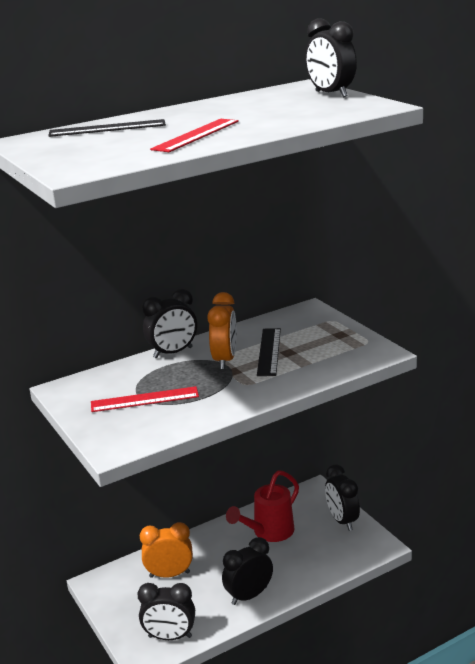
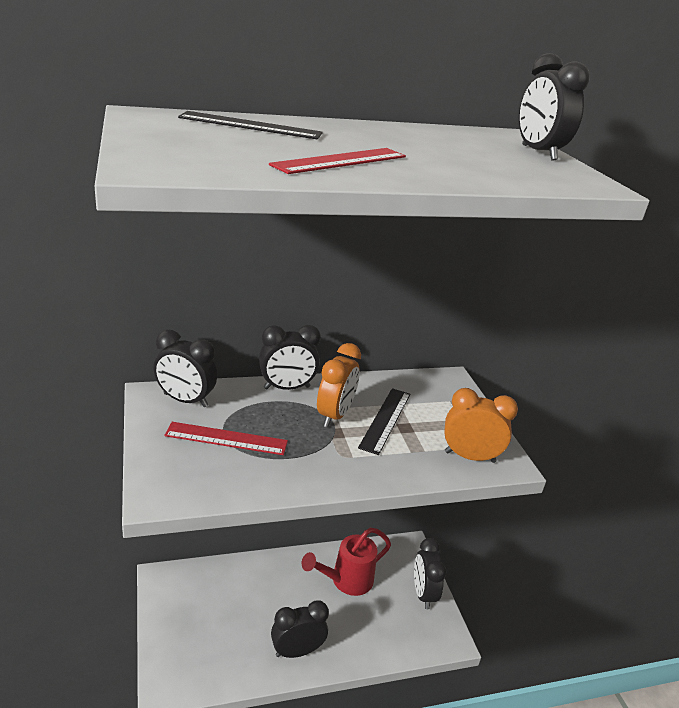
camera: 10 degrees right, 5 degrees up
(169, 574) = (232, 595): orange clock -> orange clock (469, 457)
(170, 637) = (200, 671): black clock -> black clock (185, 400)

